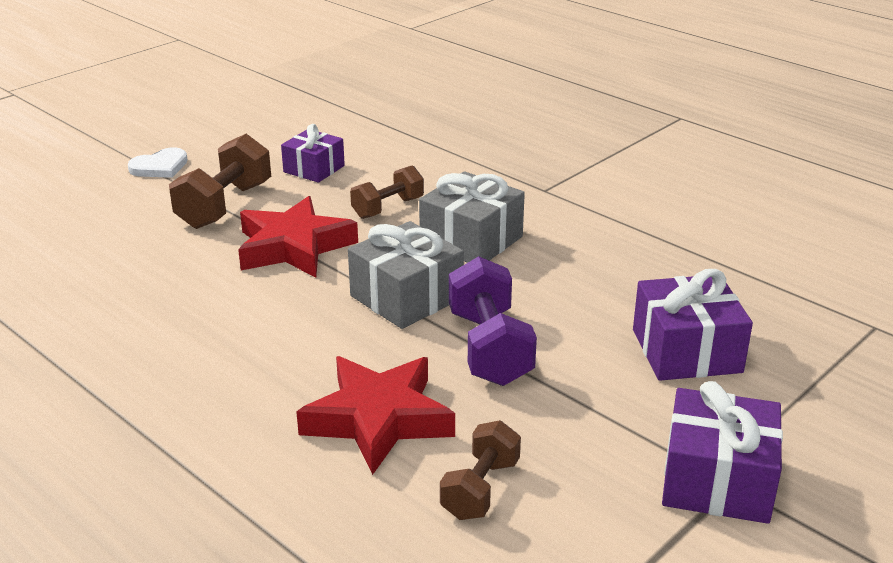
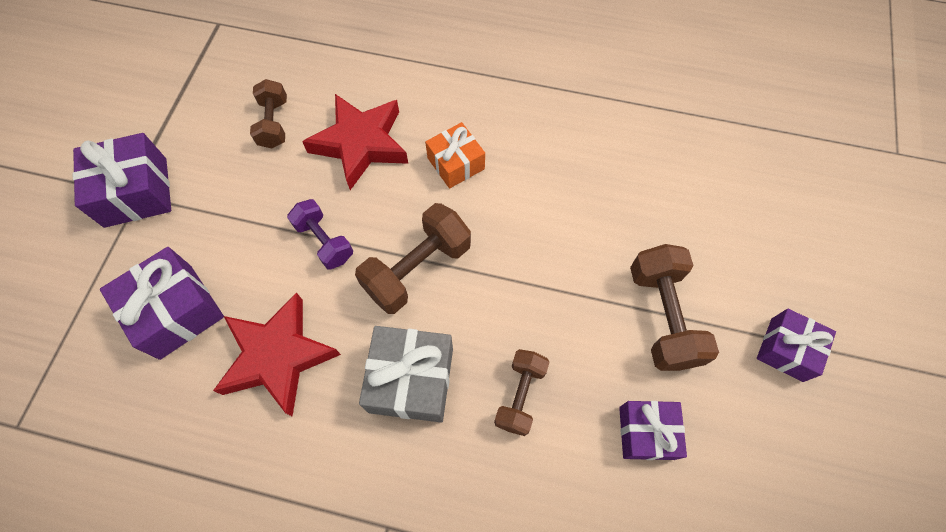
camera: 150 degrees right, 35 degrees up
(160, 167) = (786, 349): white heart -> purple gift
(283, 359) = (456, 163): none -> orange gift
(294, 247) = (552, 287): red star -> red star (278, 356)
(406, 297) = (417, 269): grey gift -> brown dumbbell
(489, 348) = (324, 241): purple dumbbell -> purple dumbbell, size x0.64

